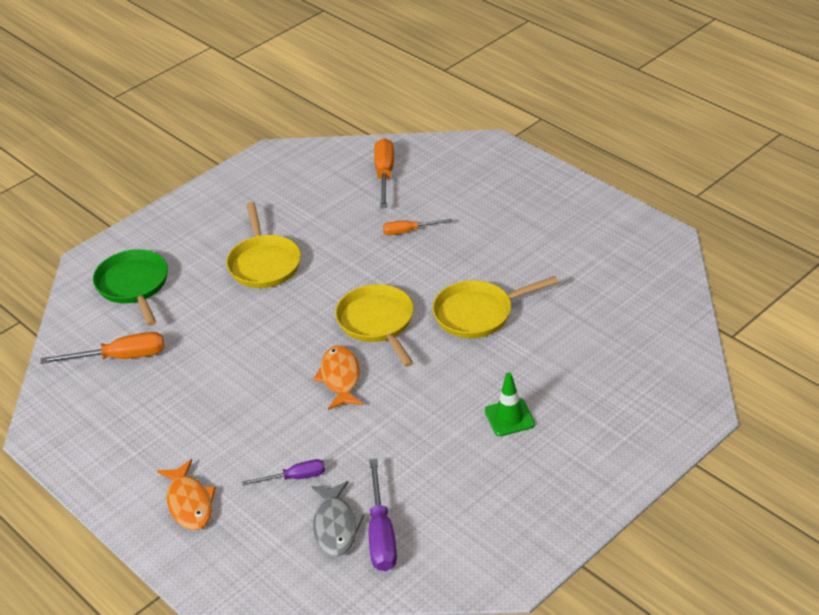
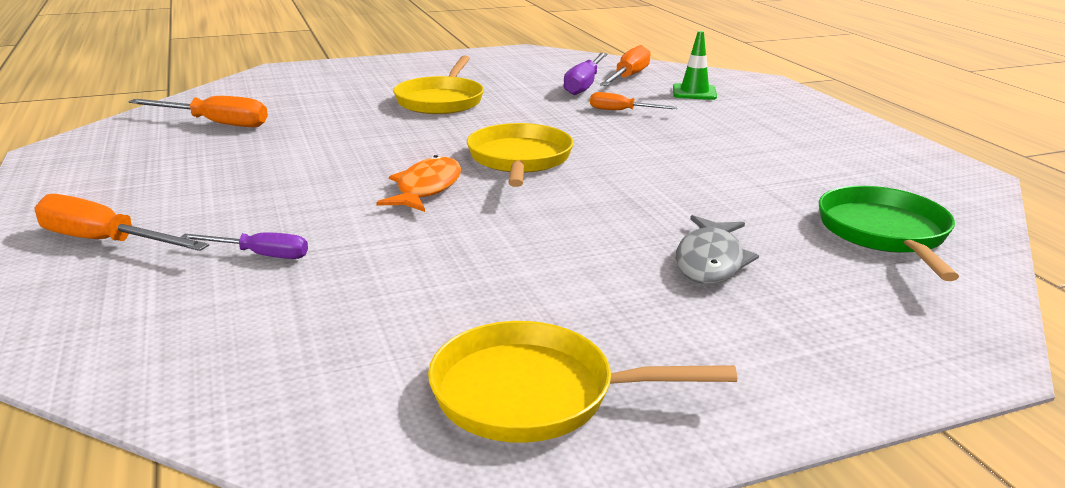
camera: 20 degrees right, 15 degrees down
(134, 286) = (297, 89): green pan -> green pan (884, 234)
(189, 503) = (105, 241): orange fish -> orange screwdriver
(335, 526) = (246, 319): grey fish -> grey fish (710, 261)
(381, 534) = (298, 349): purple screwdriver -> purple screwdriver (584, 85)
(478, 313) = (655, 179): yellow pan -> yellow pan (534, 394)
(509, 417) = (623, 277): green traffic cone -> green traffic cone (694, 92)

